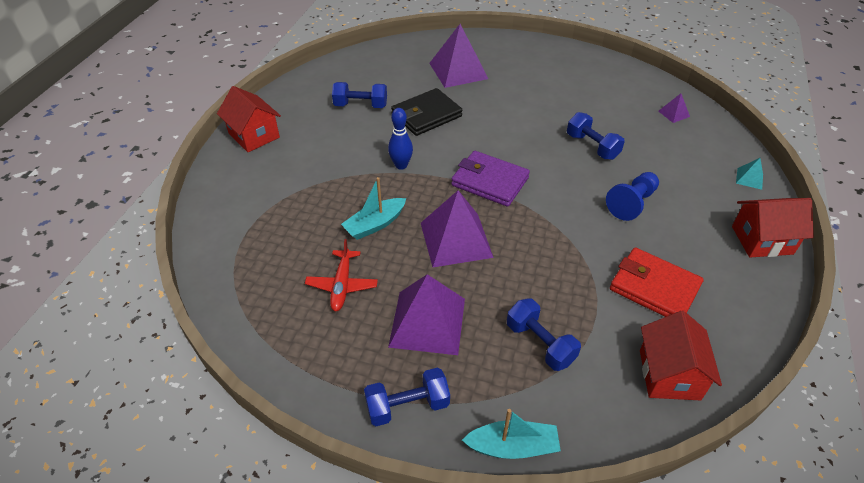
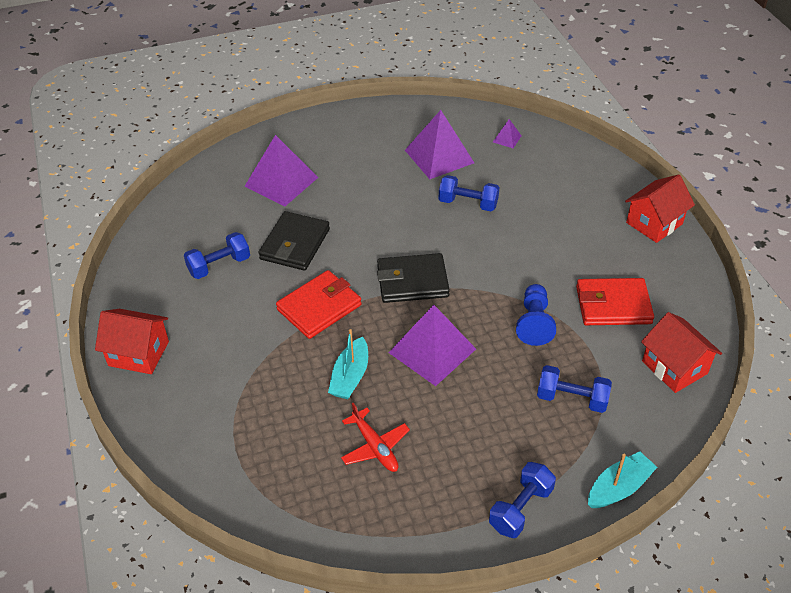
camera: 35 degrees left, 0 degrees up
(401, 165) = (319, 307): blue bowling pin -> red wallet
(427, 322) = (474, 434): purple pyramid -> purple pyramid (439, 156)
(490, 181) = (412, 281): purple wallet -> black wallet
(632, 203) = (541, 241): blue pawn -> blue pawn (534, 323)
(749, 178) = (607, 173): turquoise pyramid -> none

